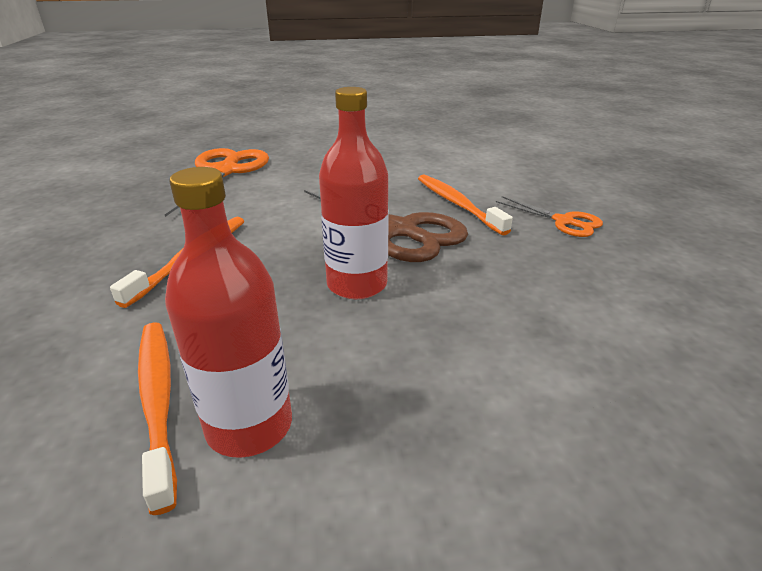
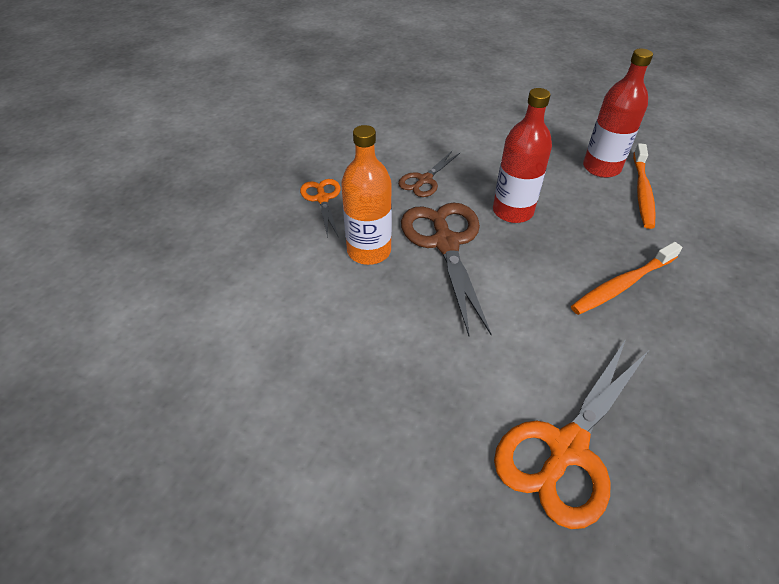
camera: 145 degrees left, 15 degrees up
(457, 204) = (369, 251): orange toothbrush -> orange bottle
(501, 278) = (424, 180): none -> brown scissors

